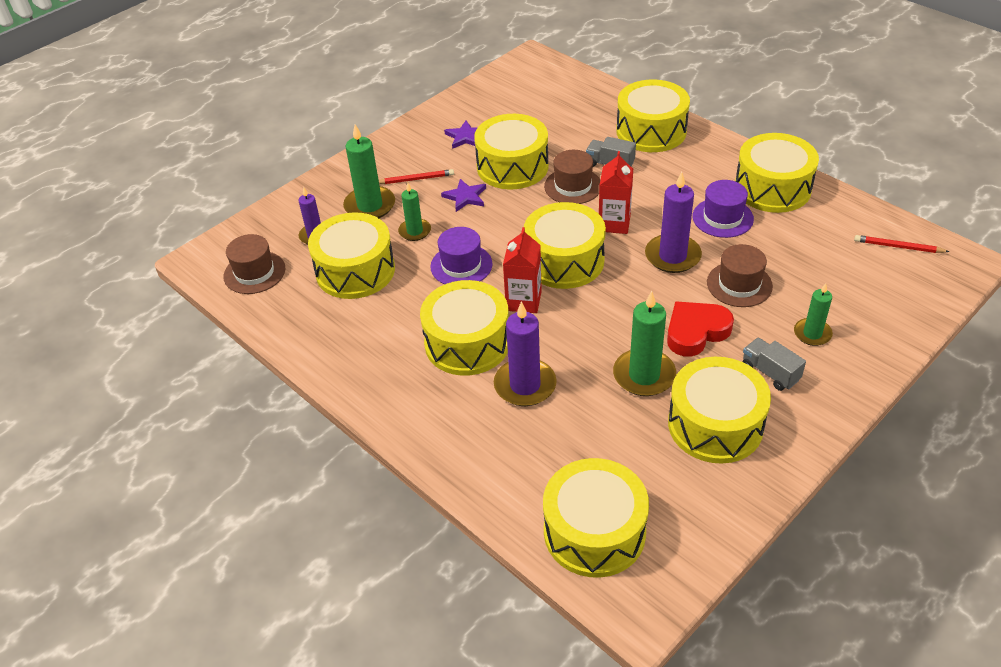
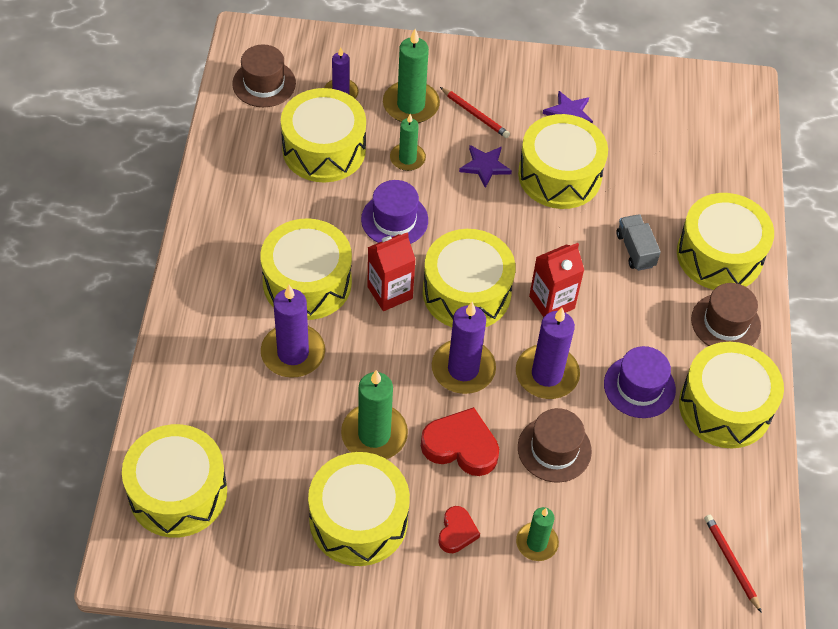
camera: 45 degrees right, 10 degrees up
(573, 186) = (575, 239): brown hat -> brown hat (725, 323)
(629, 296) = (463, 369): none -> purple candle
(770, 372) = (457, 532): grey truck -> red heart

